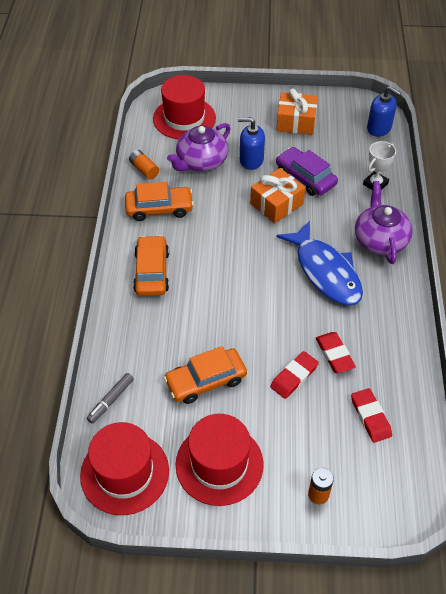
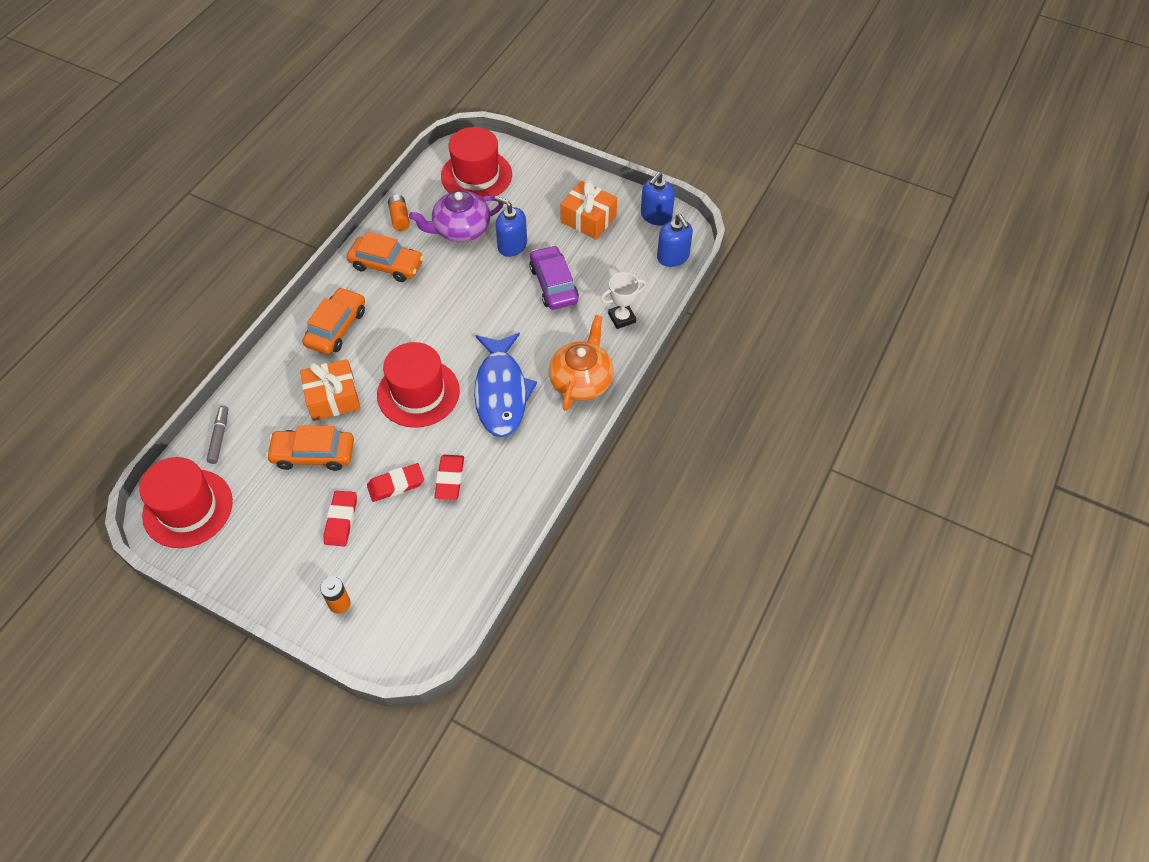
camera: 25 degrees right, 5 degrees up
(111, 400) = (219, 437): grey marker -> grey marker turned 120 degrees clockwise
(219, 464) = (272, 536): red hat -> red hat (418, 393)
(276, 204) = (504, 302): orange gift -> orange gift (333, 398)
(344, 104) = (656, 216): none -> blue soap dispenser
(370, 417) = (439, 554): red eraser -> red eraser (341, 520)
(380, 240) = (581, 380): purple teapot -> orange teapot

